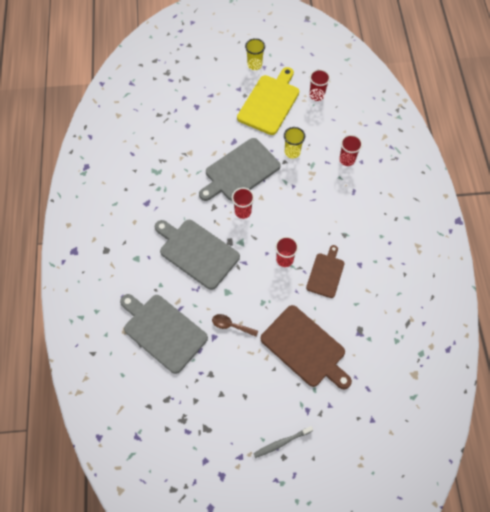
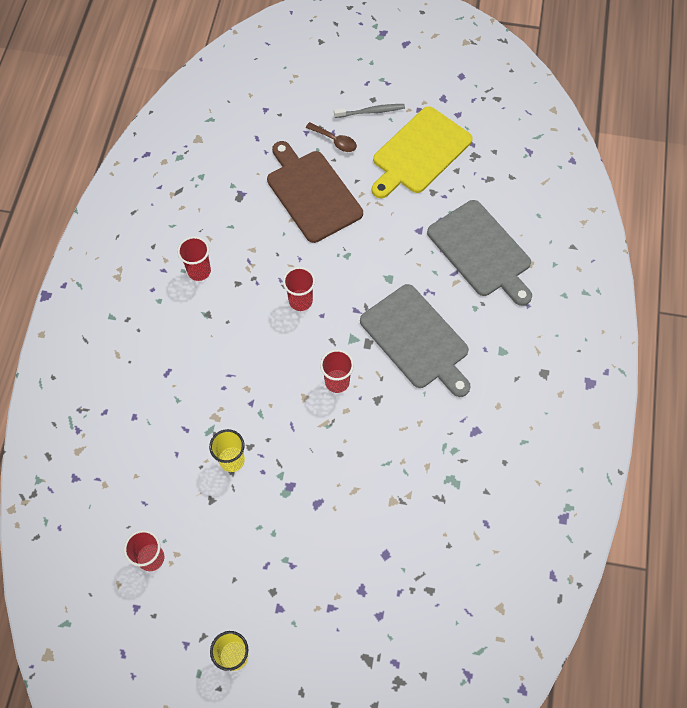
camera: 165 degrees left, 0 degrees up
(231, 325) = (394, 238): brown spoon -> brown spoon (335, 141)
(240, 171) = (322, 448): grey cutting board -> none
(269, 103) = (235, 564): yellow cutting board -> yellow cutting board (419, 152)
(326, 273) = (253, 270): brown cutting board -> none
(347, 160) = (154, 425): red cup -> red cup (199, 271)

